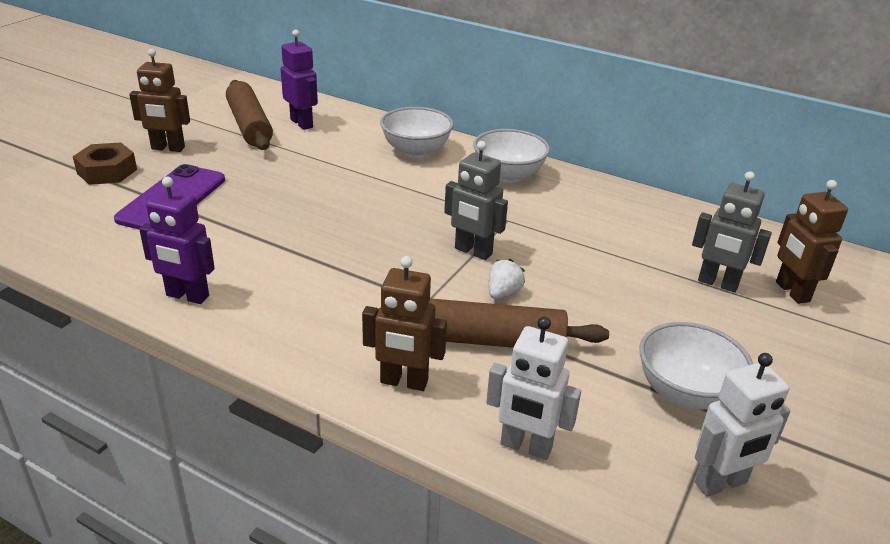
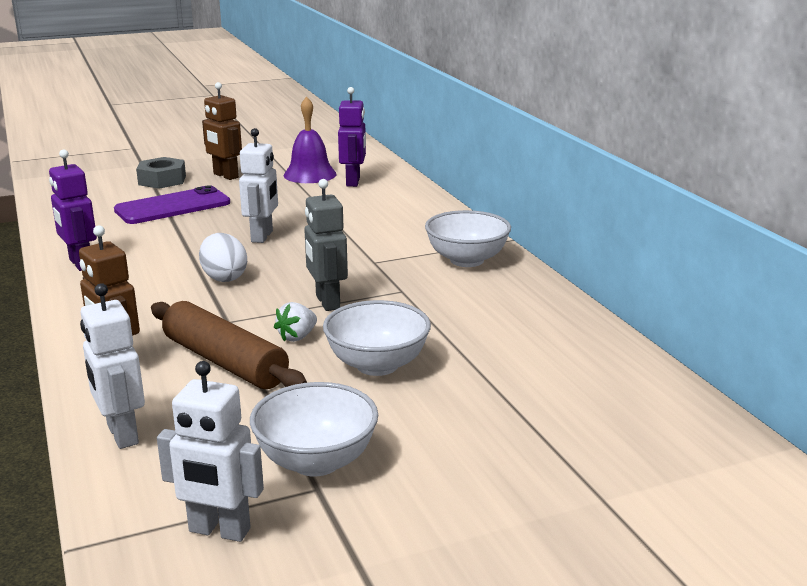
camera: 40 degrees right, 10 degrees down
(107, 171) = (162, 180): brown nut -> grey nut
(249, 125) = (310, 174): brown rolling pin -> purple bell
(315, 205) = (262, 236): none -> white robot
(352, 259) = (224, 277): none -> white egg
(416, 151) = (414, 222): white bowl -> white bowl (377, 365)
(503, 293) = (297, 337): white strawberry -> white strawberry turned 150 degrees clockwise
(717, 283) = (518, 402): grey robot -> none
(791, 292) = (592, 438): brown robot -> none

